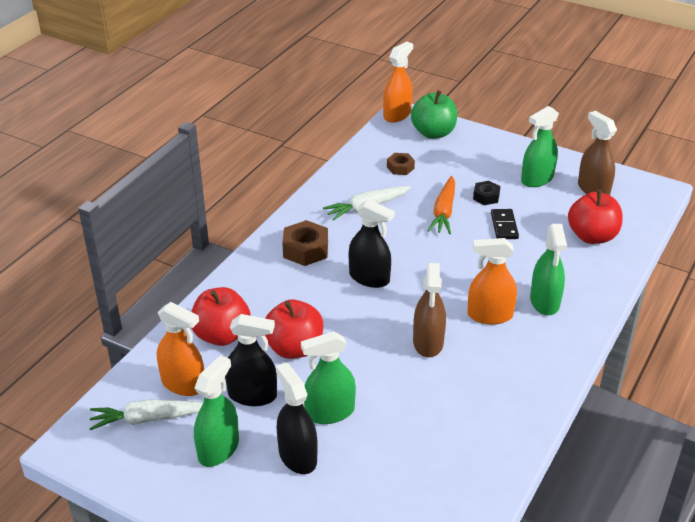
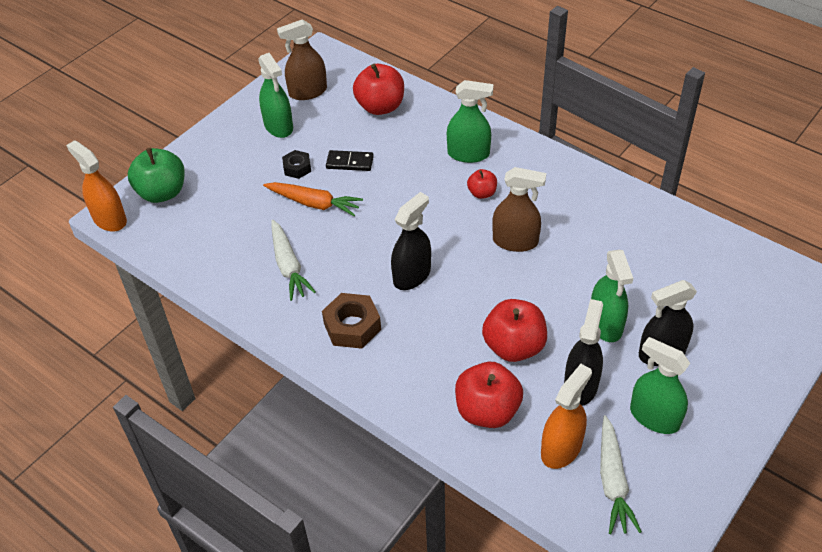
camera: 80 degrees left, 10 degrees up
(400, 167) = (221, 229): brown nut -> none
(490, 315) = (482, 193): orange spray bottle -> red apple

